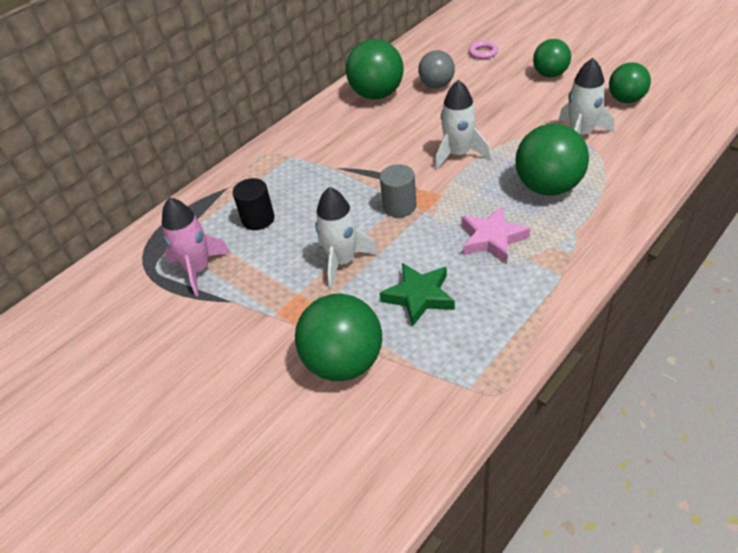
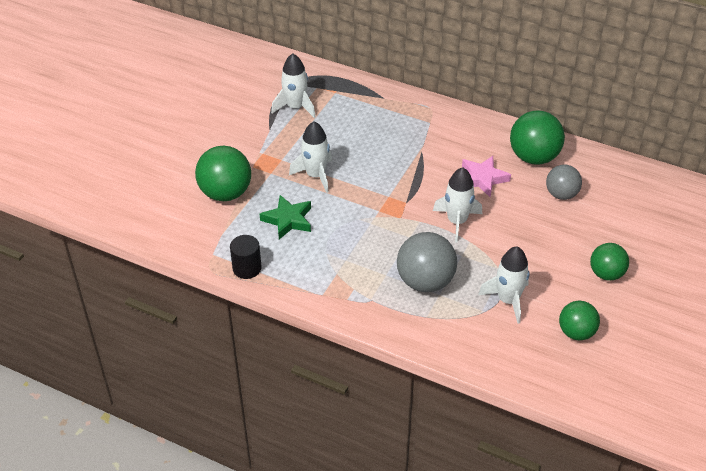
camera: 70 degrees right, 0 degrees up
(198, 269) = (295, 107): pink rocket -> white rocket
(258, 219) = (351, 123): black cylinder -> black cylinder (247, 268)
(399, 206) = (381, 195): grey cylinder -> none
(483, 52) = (632, 220): pink ring -> none
(492, 238) = (354, 252): pink star -> pink star (483, 179)
(548, 187) = (425, 281): green ball -> grey ball

